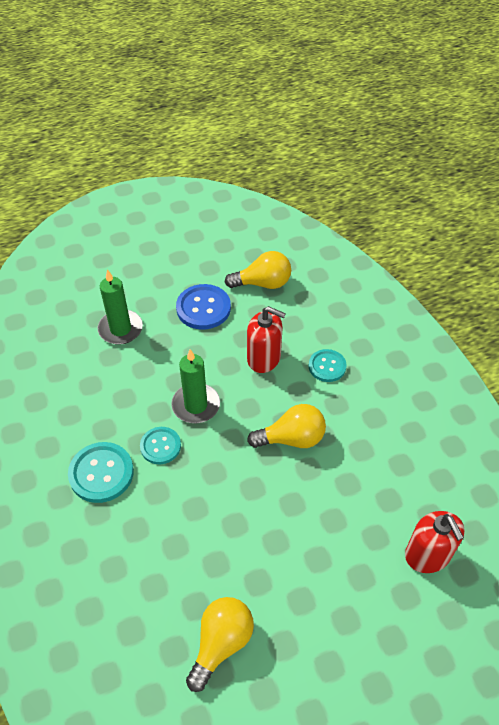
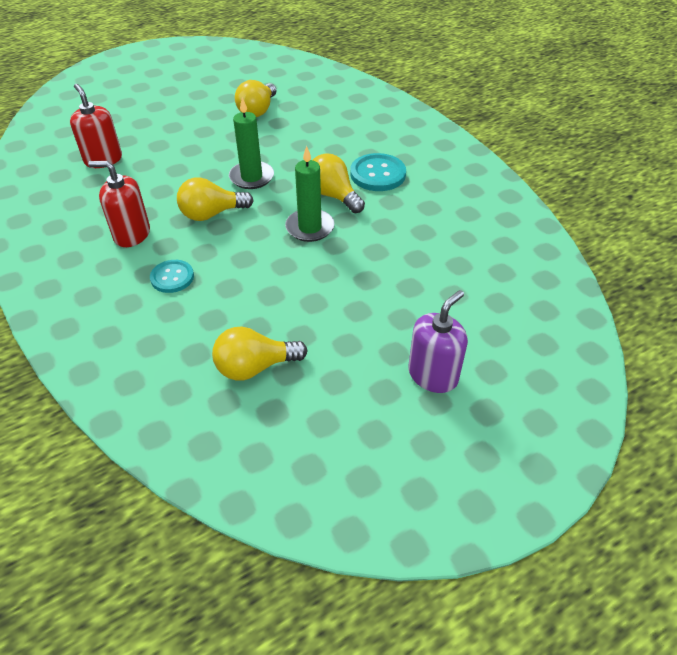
camera: 170 degrees right, 5 degrees down
(120, 329) = (419, 286): green candle -> green candle (251, 177)
(142, 262) = (433, 375): none -> purple soap dispenser
(160, 446) = (333, 195): turquoise button -> yellow light bulb
(203, 308) = (328, 323): blue button -> none
(264, 358) = (244, 277): red soap dispenser -> red soap dispenser (132, 234)

